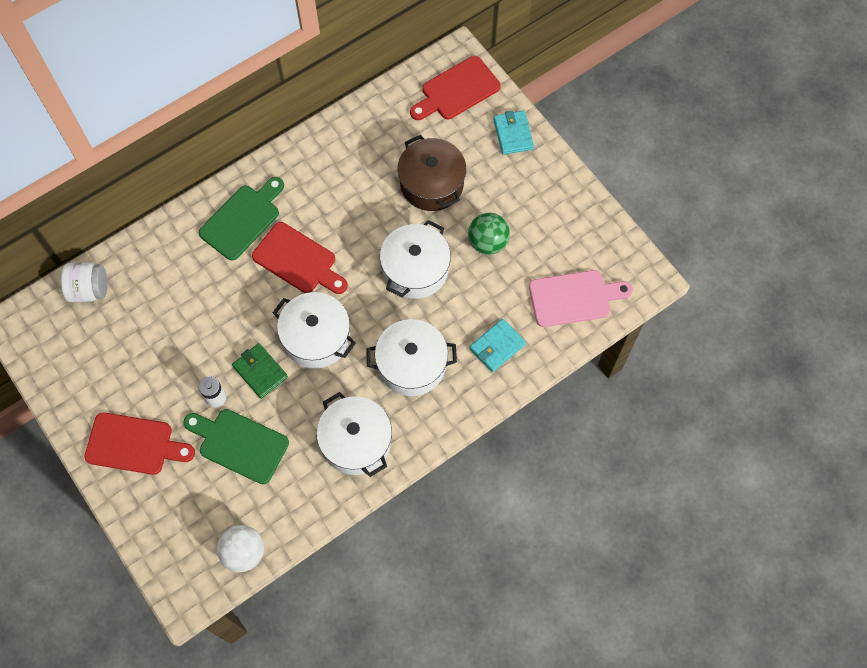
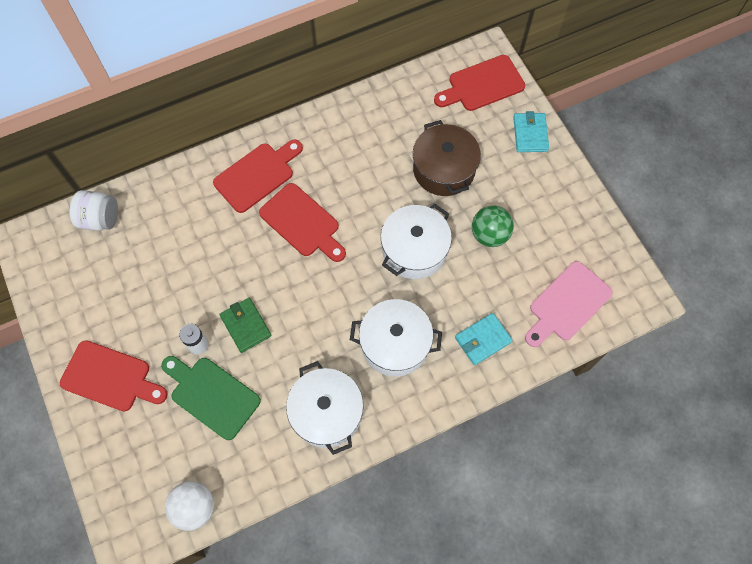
camera: 10 degrees right, 0 degrees up
(243, 219) = (257, 175): green cutting board -> red cutting board
(316, 338) = (306, 301): white pot -> none
(574, 298) = (567, 304): pink cutting board -> pink cutting board turned 135 degrees clockwise

